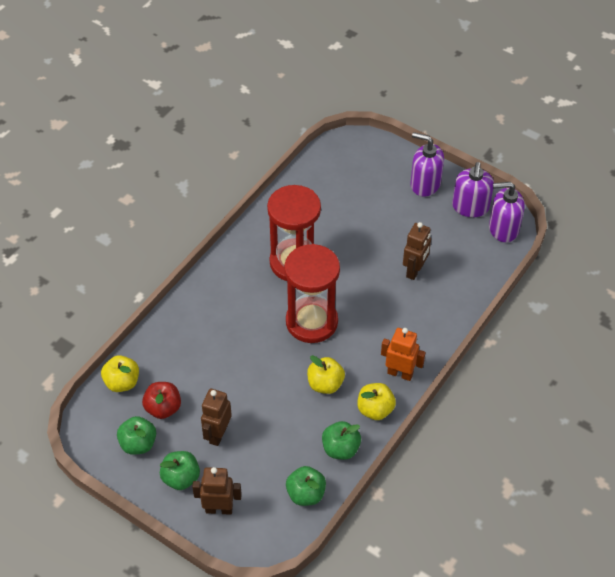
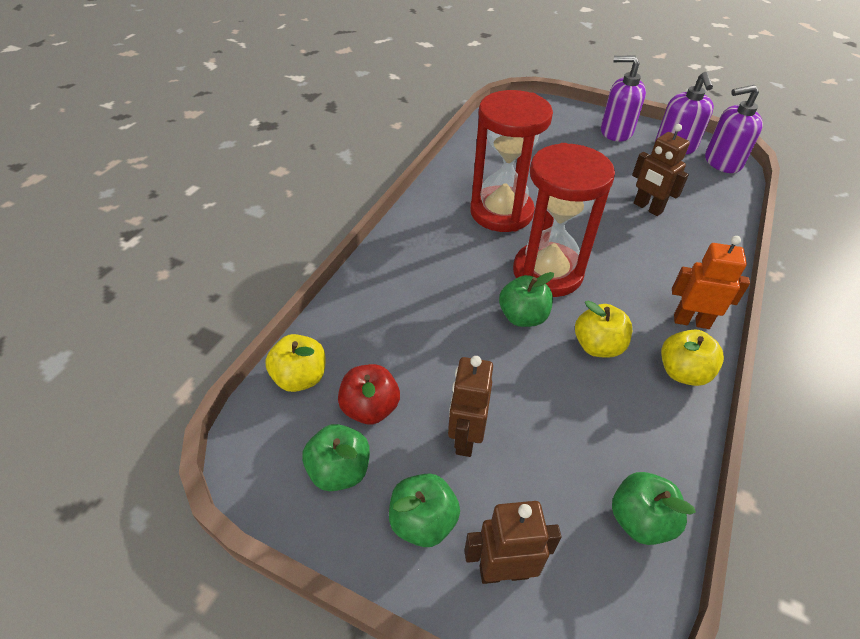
camera: 10 degrees left, 5 degrees down
(340, 449) = (661, 436): green apple -> green apple (523, 317)
(414, 271) = (647, 208): brown robot -> brown robot turned 120 degrees clockwise

